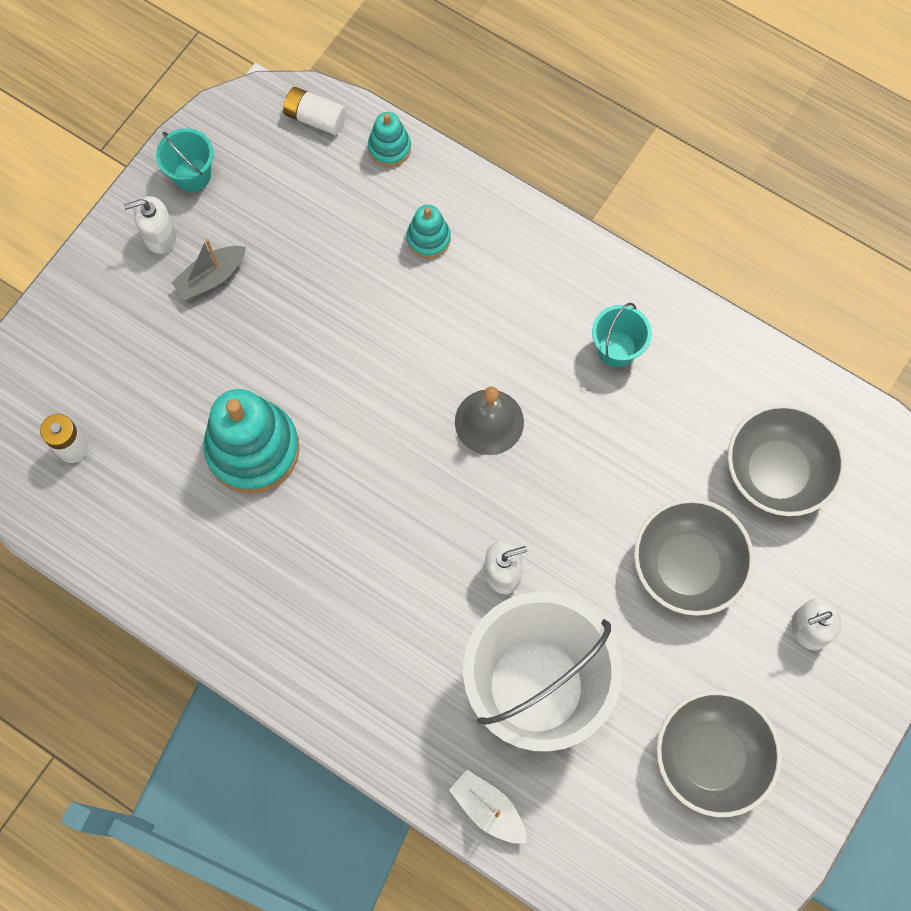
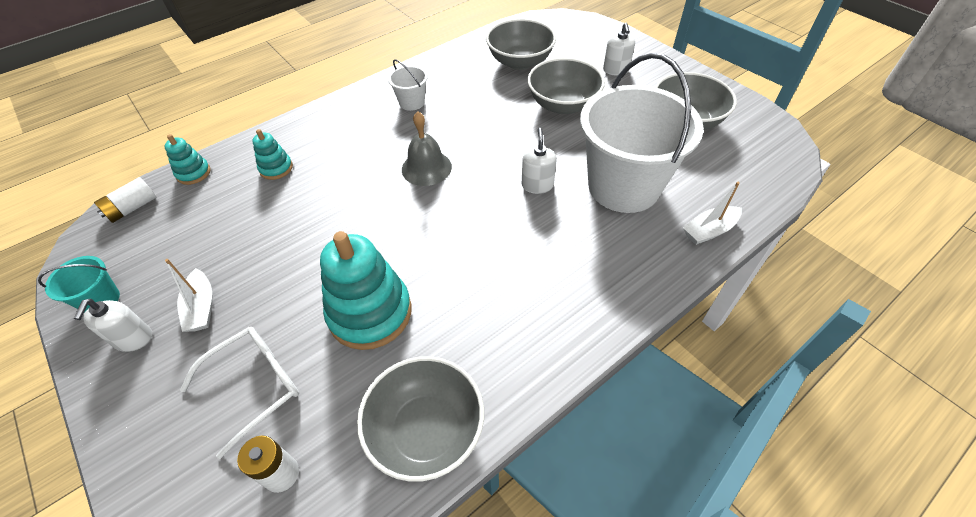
camera: 70 degrees left, 20 degrees down
(143, 557) = (426, 431): none -> grey bowl
(144, 379) = (255, 386): none -> white glasses
(211, 277) = (201, 307): grey boat -> white boat
(616, 349) = (412, 102): turquoise bucket -> white bucket

